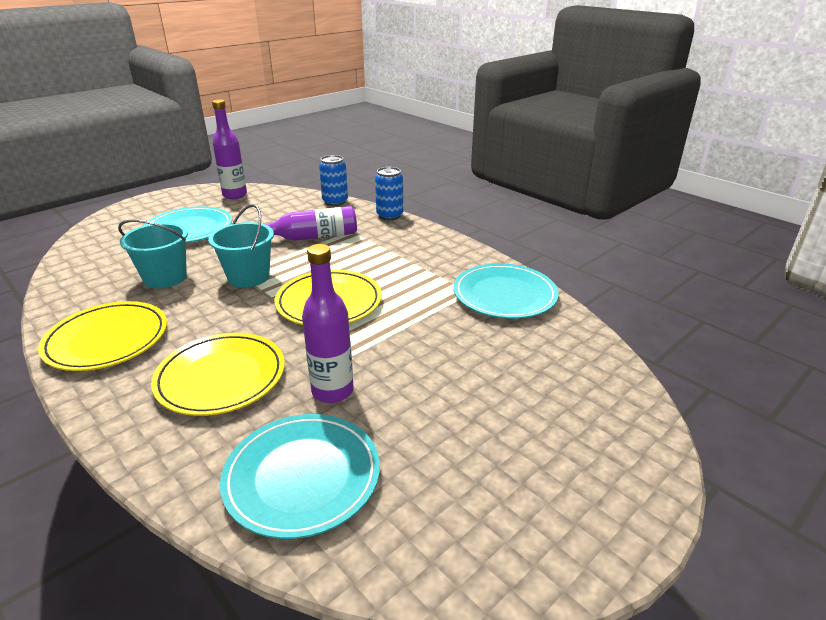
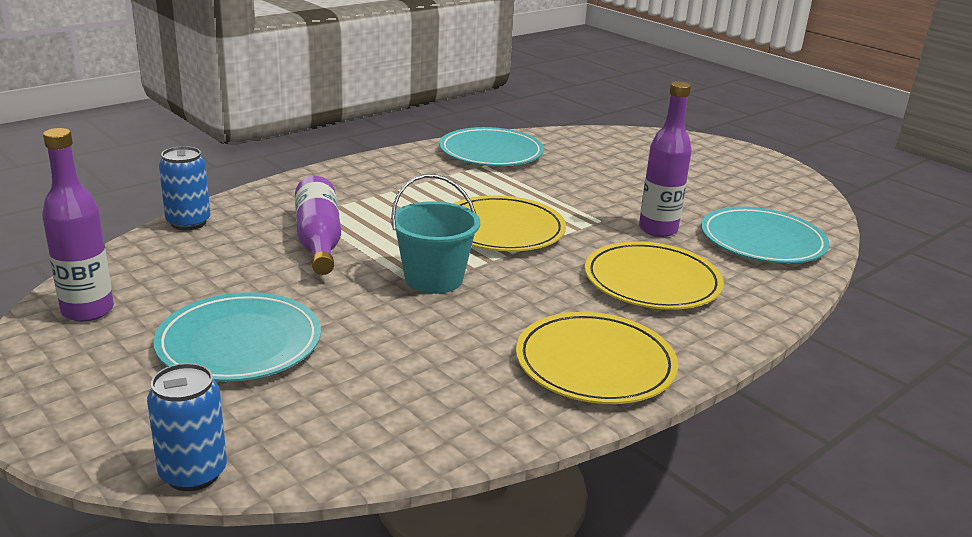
camera: 90 degrees left, 5 degrees down
(165, 278) = (425, 343): turquoise bucket -> none
(389, 215) = (267, 189): blue can -> blue can (193, 473)

